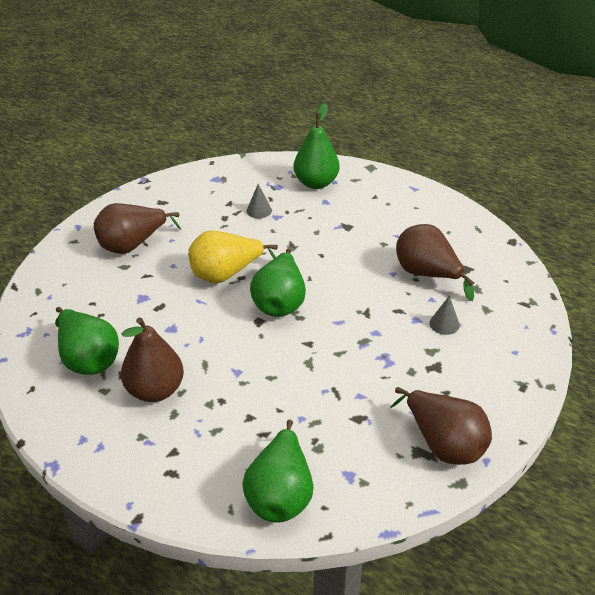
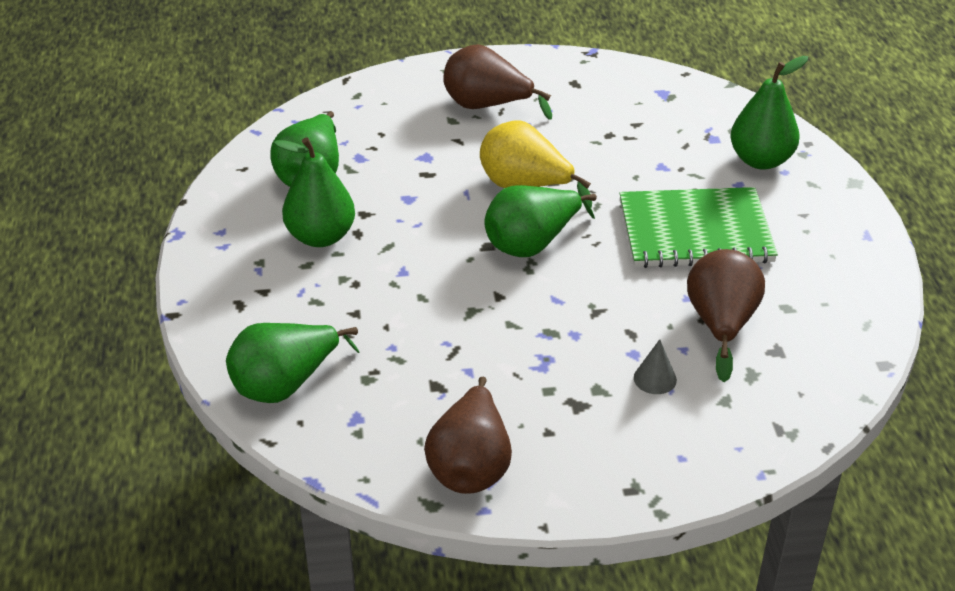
camera: 50 degrees right, 0 degrees up
(155, 390) = (320, 236): brown pear -> green pear
(259, 210) = (653, 149): grey cone -> none
(344, 238) = (695, 232): none -> green notebook

